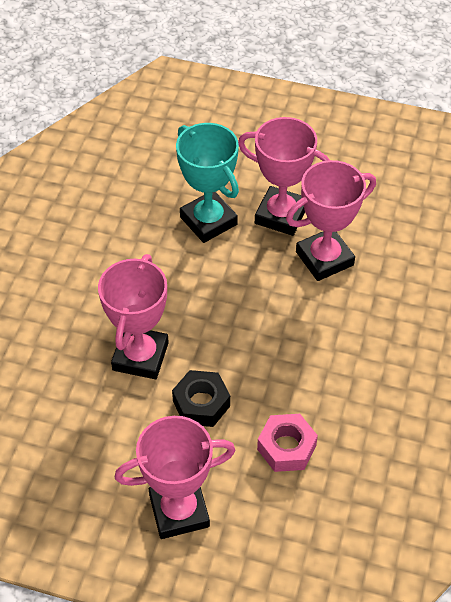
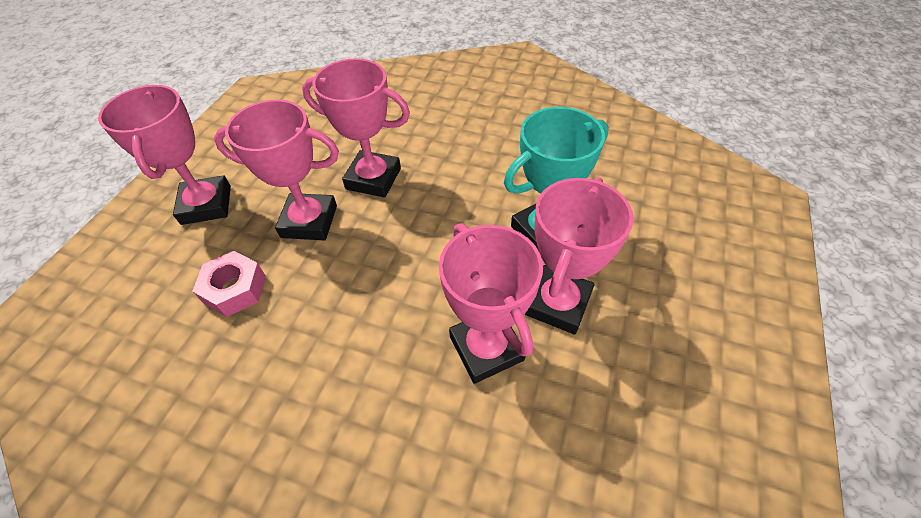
camera: 95 degrees right, 0 degrees up
(201, 403) = (309, 221): black nut -> pink trophy

